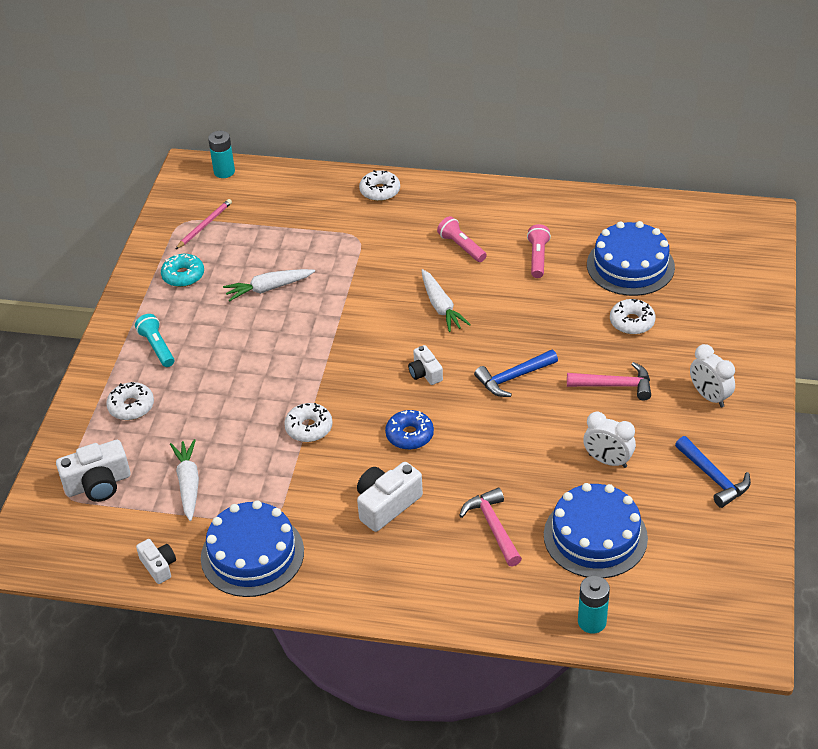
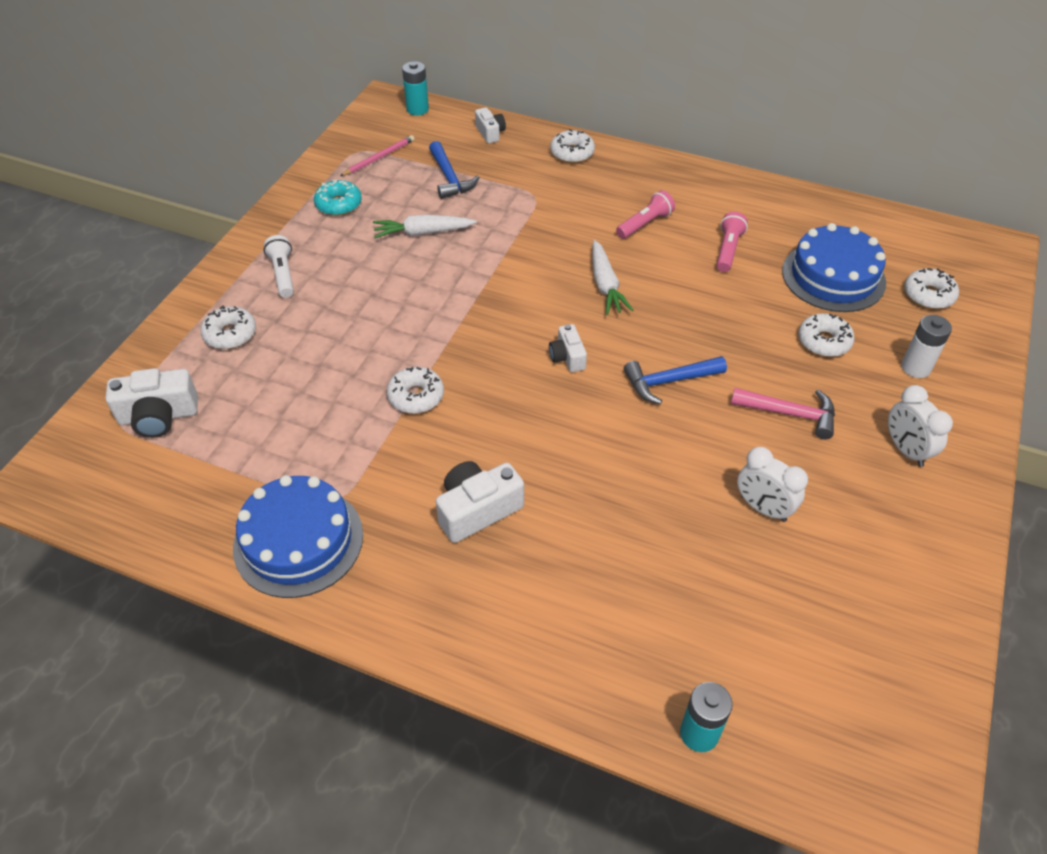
camera: 10 degrees right, 5 degrees up
(157, 347) = (283, 274): turquoise flashlight -> white flashlight
(158, 566) = (185, 532): white camera -> white camera (490, 133)
(188, 484) = (257, 436): white carrot -> none
(409, 435) = (529, 427): blue donut -> none
(461, 247) = (645, 224): pink flashlight -> pink flashlight turned 75 degrees clockwise
(493, 526) = (600, 566): pink hammer -> none
(595, 536) = (728, 608): blue cake -> none
(708, 330) = (915, 367): none -> white battery
(710, 268) = (928, 295): none -> white donut
(714, 478) = (897, 559): blue hammer -> blue hammer (450, 178)

